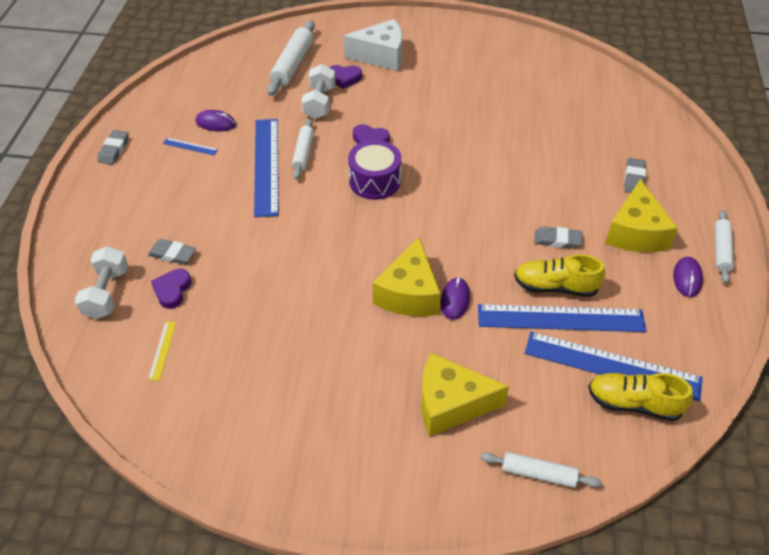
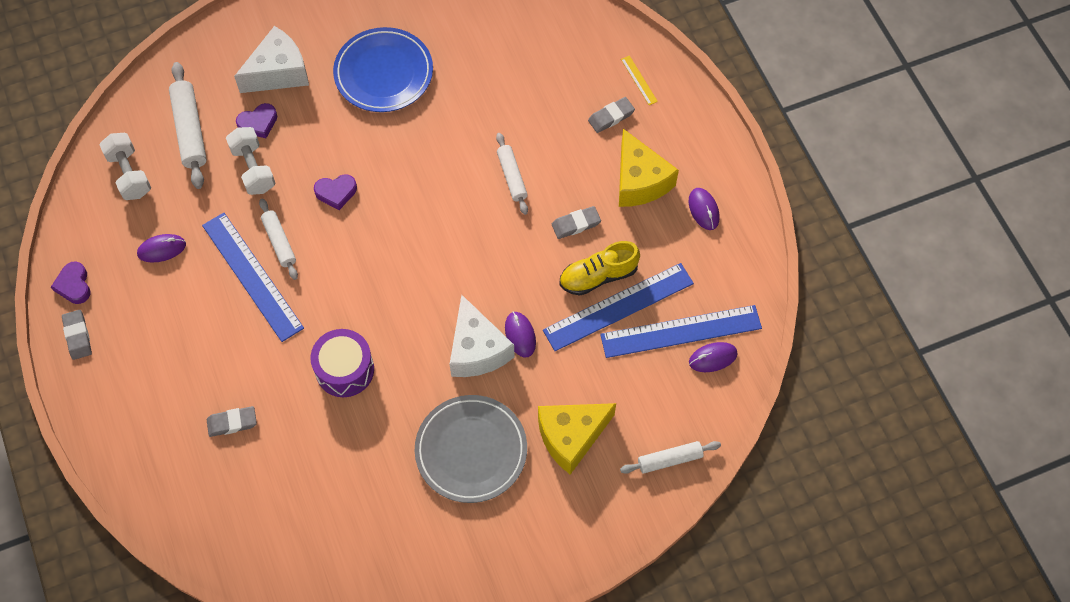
camera: 30 degrees left, 15 degrees up
(107, 293) = (200, 495): white dumbbell -> white dumbbell (129, 174)
(162, 350) = (295, 521): yellow ruler -> yellow ruler (639, 80)
(172, 290) = (260, 459): purple heart -> purple heart (74, 285)
(190, 146) = (156, 292): blue ruler -> none
(350, 369) = (471, 450): none -> grey plate
(375, 181) = (371, 241): purple drum -> purple drum (345, 369)
(409, 294) = (477, 349): yellow cheese -> white cheese
(459, 84) = (383, 73): none -> blue plate
(633, 403) = (713, 358): yellow shoe -> purple mouse
(634, 178) = (611, 117): grey eraser -> grey eraser turned 75 degrees clockwise
(721, 250) = (719, 164): white rolling pin -> white rolling pin (512, 177)

